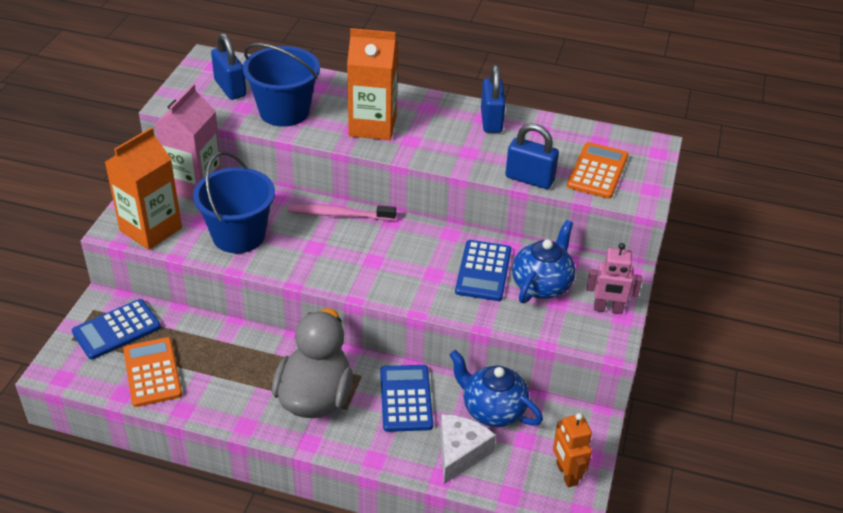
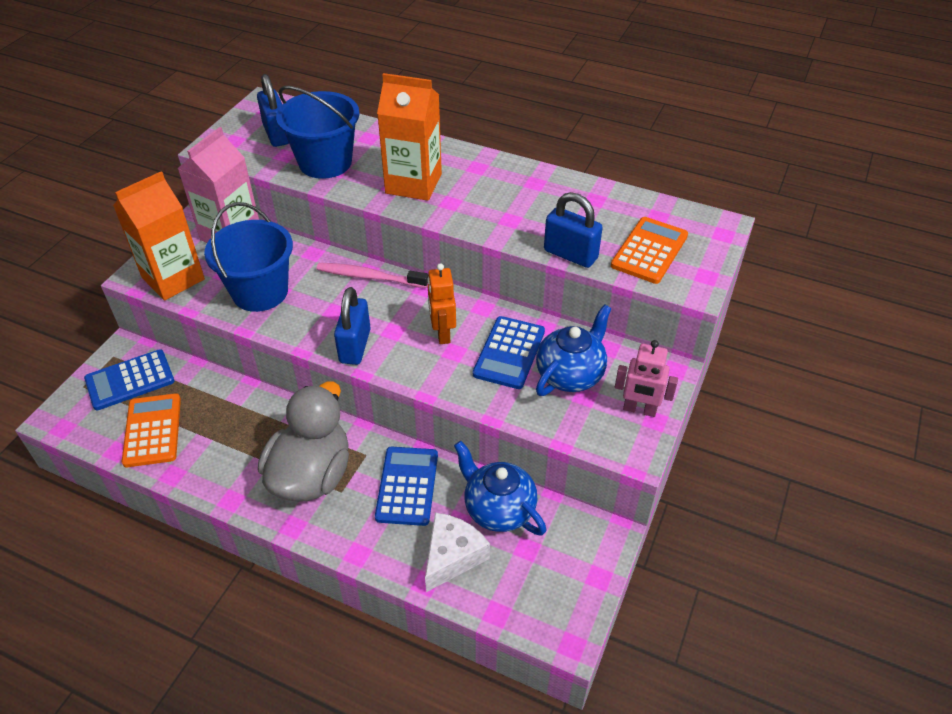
camera: 10 degrees right, 5 degrees up
(491, 120) = (543, 186): blue padlock -> blue padlock (355, 346)
(566, 474) = (565, 595): orange robot -> orange robot (442, 333)

